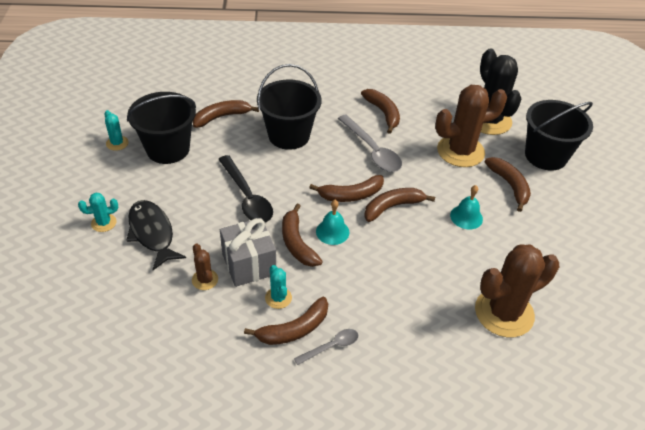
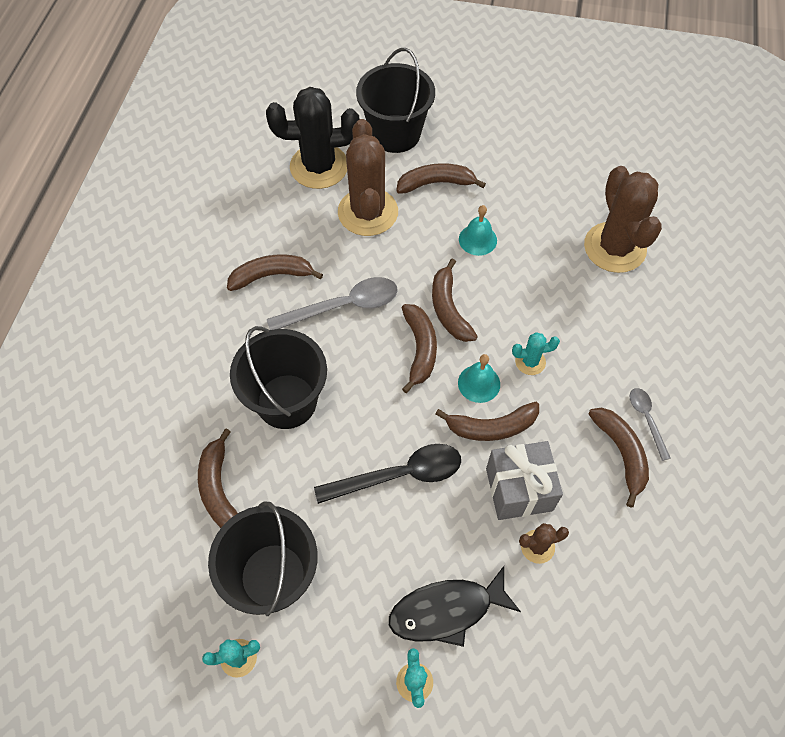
camera: 75 degrees left, 15 degrees up
(278, 298) = (575, 463): turquoise cactus -> turquoise cactus (530, 362)

